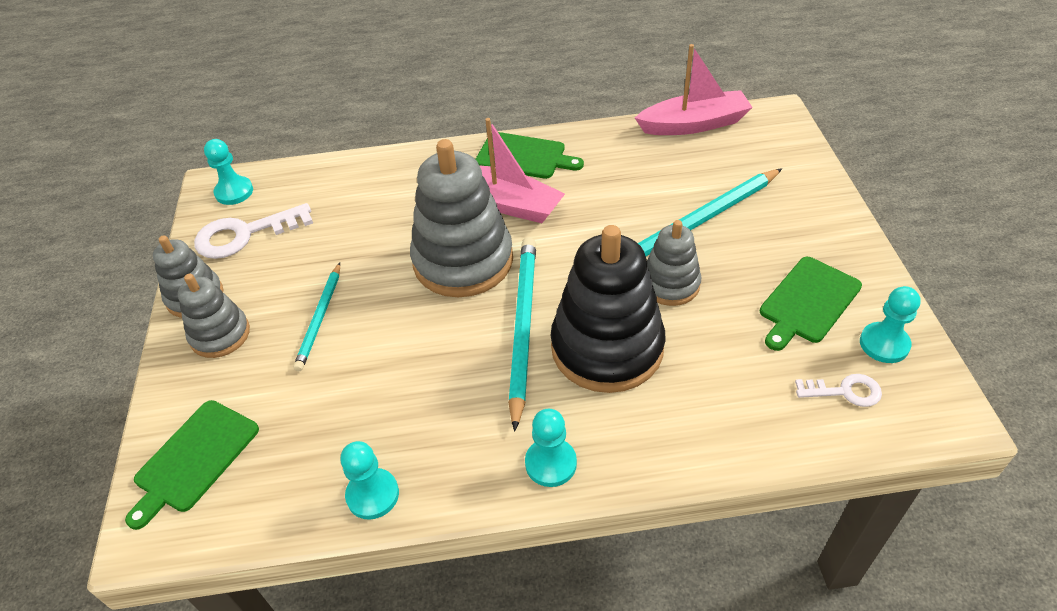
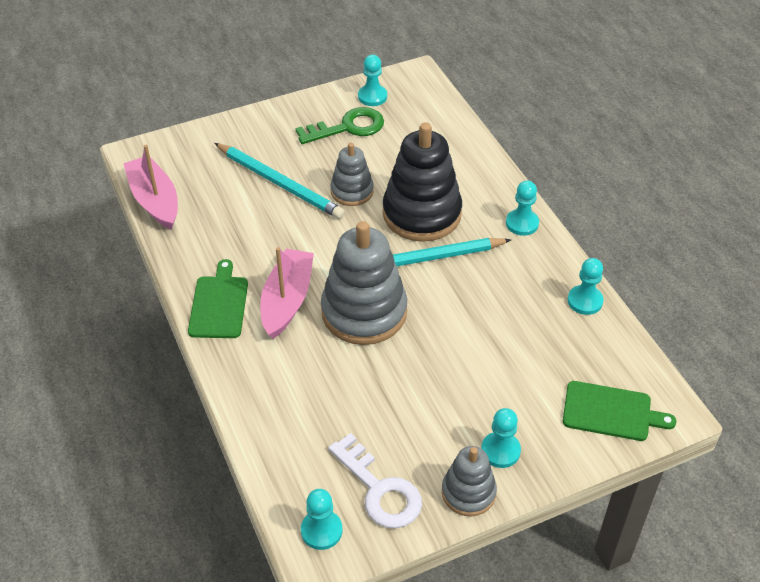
camera: 110 degrees left, 0 degrees up
(220, 335) = (500, 451): grey stacking toy -> turquoise pawn
(320, 318) = (457, 386): turquoise pencil -> none
(808, 302) = (347, 127): green cutting board -> green key
(844, 391) = (415, 110): white key -> none

